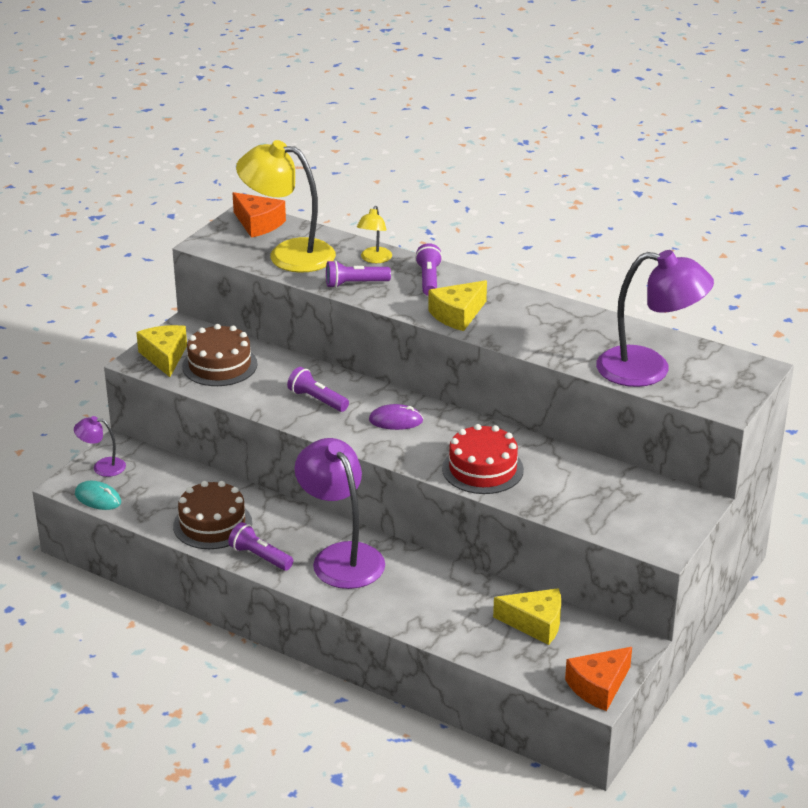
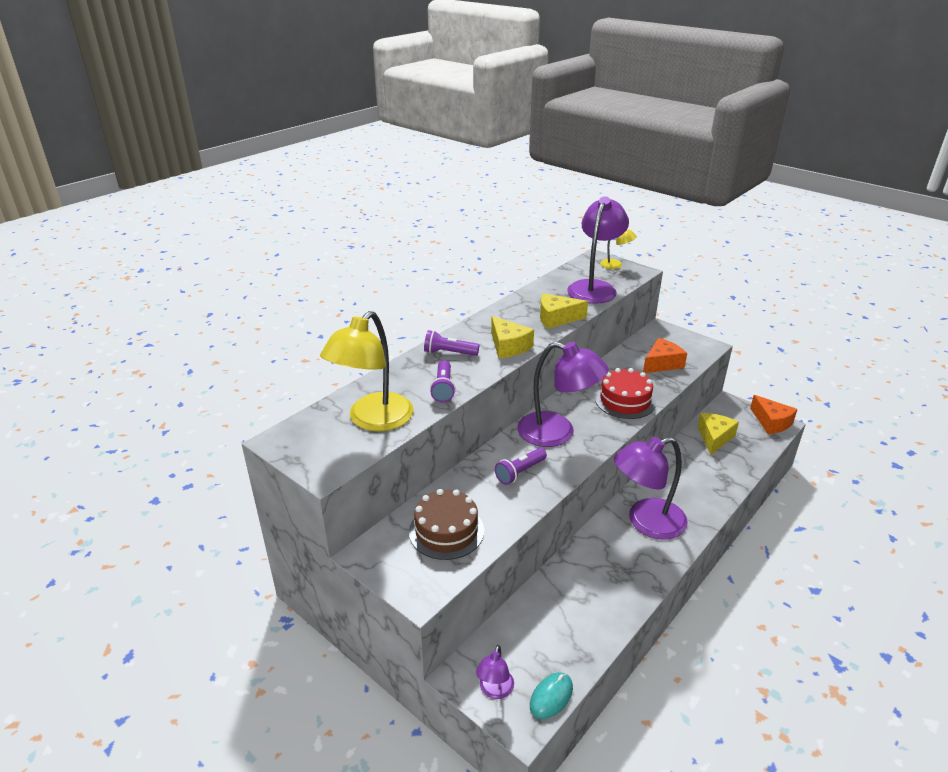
camera: 80 degrees left, 0 degrees up
(164, 357) = (418, 572): yellow cheese -> yellow cheese (556, 318)
(212, 524) = (600, 602): brown cake -> none
(258, 224) = (302, 434): orange cheese -> orange cheese (662, 364)
(260, 557) = (647, 572): purple flashlight -> none
(374, 259) = (404, 375): yellow lamp -> yellow lamp (616, 265)
(396, 420) = (557, 433): purple mouse -> purple lamp

